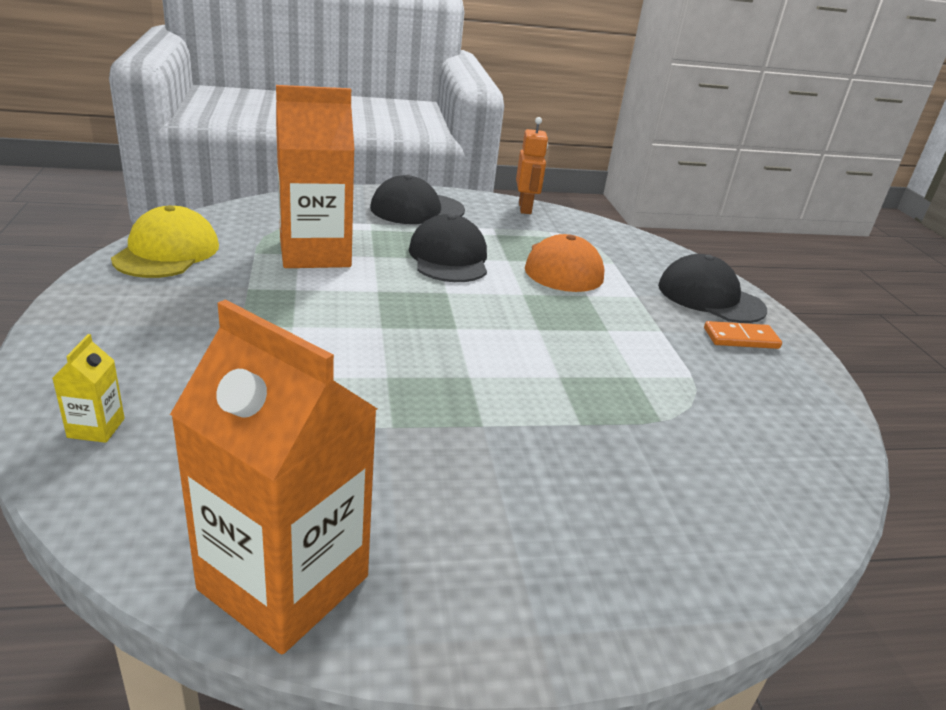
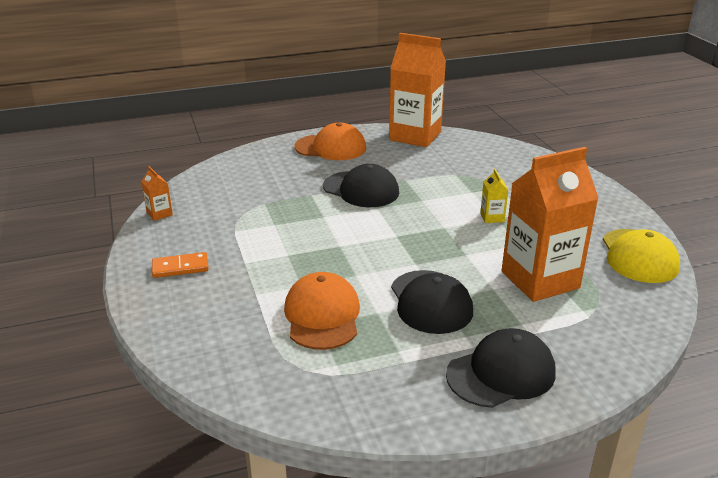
camera: 175 degrees right, 0 degrees up
(96, 428) = (528, 161): yellow carton -> yellow carton (492, 217)
(525, 208) = (376, 418): orange robot -> none
(533, 570) = (330, 147): none -> orange cap
(710, 297) = (184, 307): black cap -> black cap (361, 189)
(832, 429) = (159, 214): none -> orange carton

